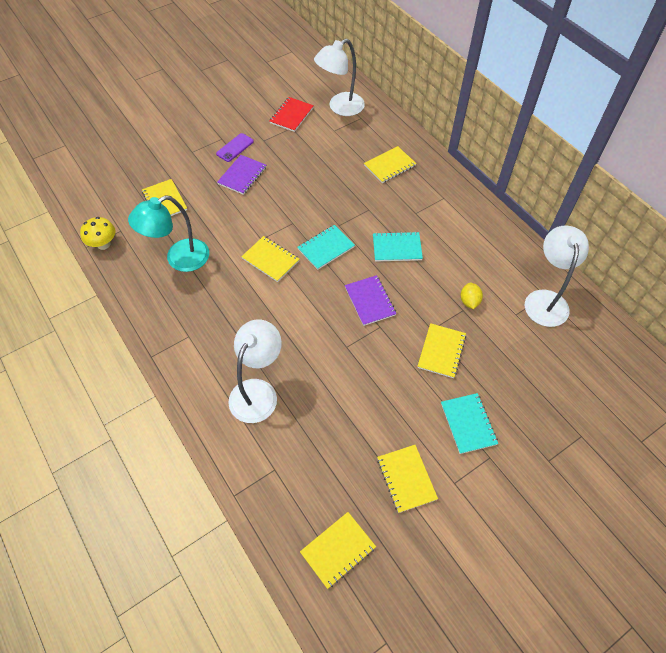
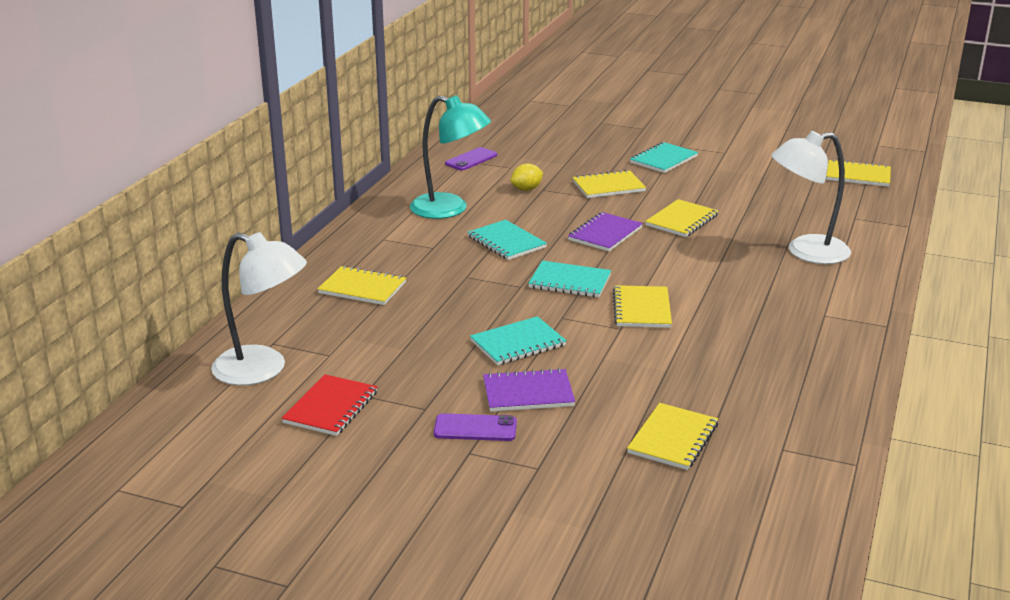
camera: 125 degrees left, 30 degrees down
(103, 244) = (826, 450): yellow mushroom -> none
(179, 259) = (744, 372): turquoise lamp -> turquoise lamp (450, 209)
(284, 194) = (518, 343): none -> turquoise notebook
(291, 115) = (331, 407): red notebook -> red notebook turned 60 degrees counterclockwise
(406, 479) = (756, 168): yellow notebook -> yellow notebook (681, 220)
(545, 300) = (471, 159): white lamp -> purple phone

